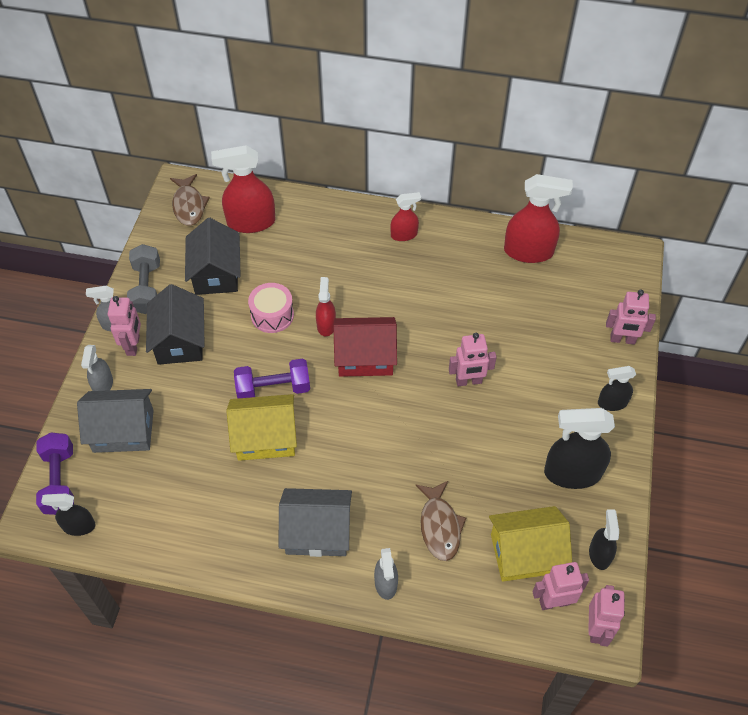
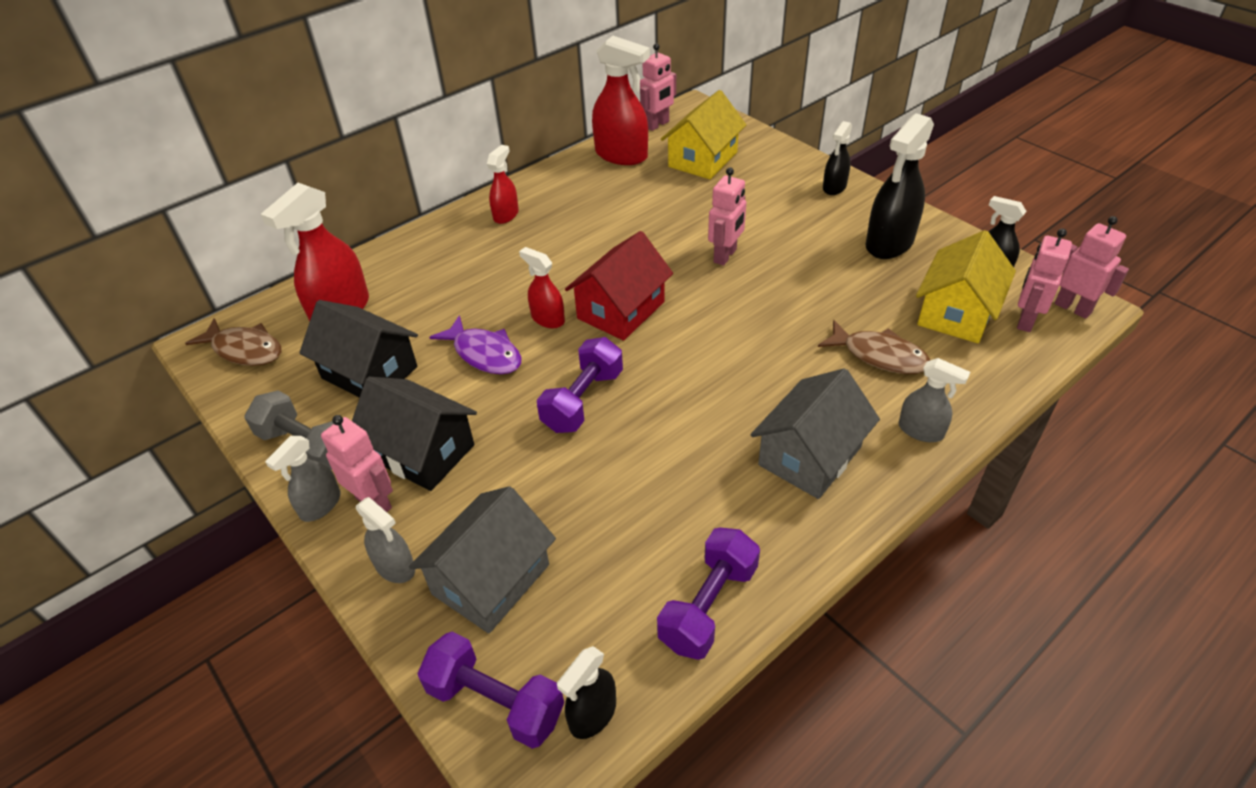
camera: 50 degrees left, 10 degrees down
(173, 540) = (708, 606): none -> purple dumbbell
(265, 437) = (642, 439): yellow house -> yellow house (703, 159)
(272, 315) = (484, 354): pink drum -> purple fish
(529, 251) = (621, 155): red spray bottle -> red spray bottle turned 75 degrees clockwise
(622, 340) = (773, 152): pink robot -> pink robot (657, 125)

